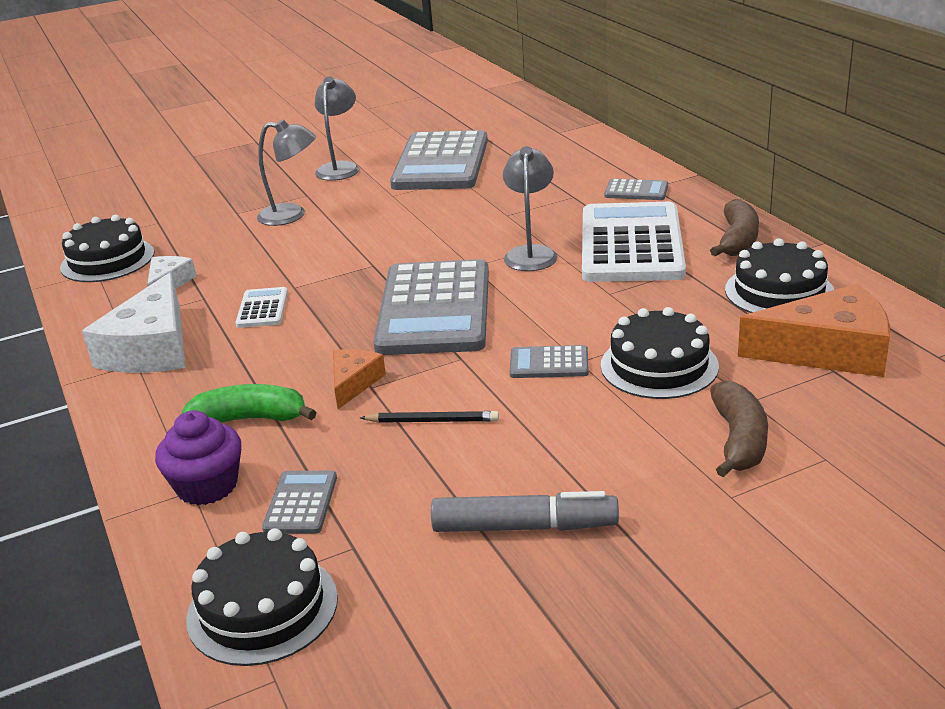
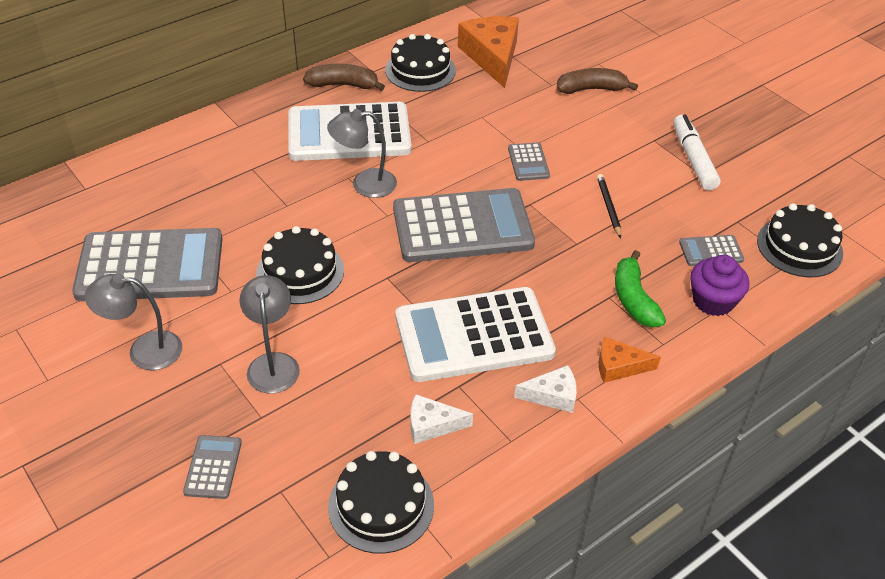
camera: 105 degrees left, 15 degrees up
(151, 348) = (552, 395): white cheese -> white cheese, size x0.52
(262, 308) = (474, 335): white calculator -> white calculator, size x2.33
(354, 383) = (574, 253): orange cheese -> orange cheese (619, 366)
(524, 527) = (693, 159): grey marker -> white marker
(636, 191) = (246, 134): grey calculator -> grey calculator (213, 467)
(659, 366) = (521, 117): black cake -> black cake (300, 272)

